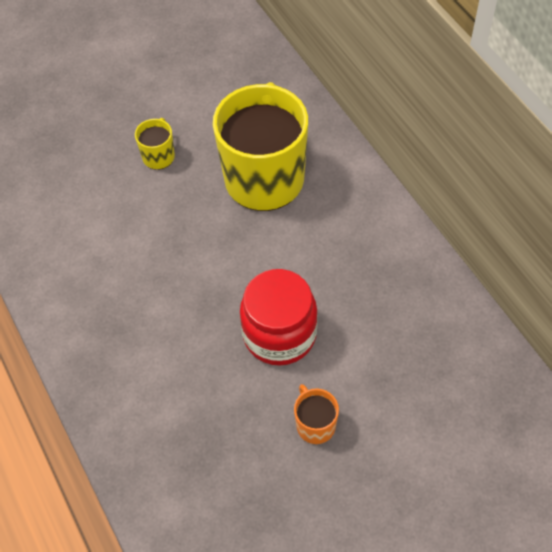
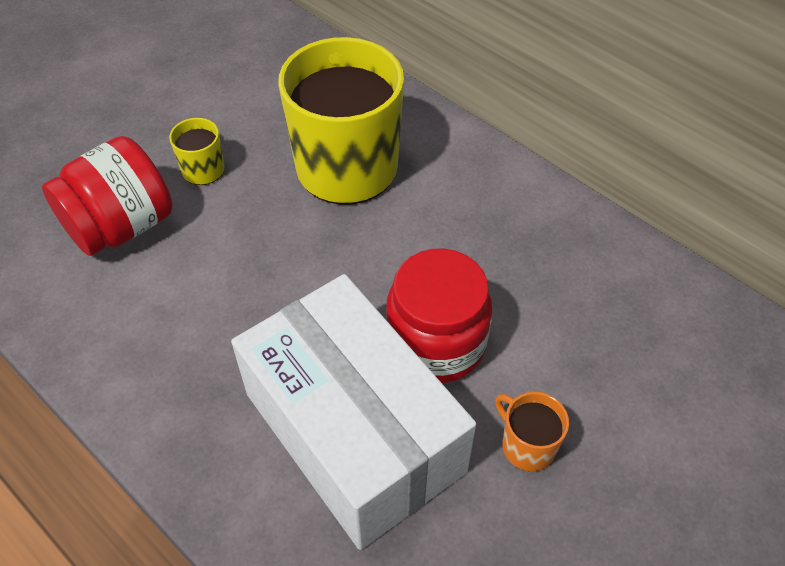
camera: 20 degrees left, 5 degrees down
(88, 189) = (121, 226): none -> red jar
(200, 382) = (354, 432): none -> white box

